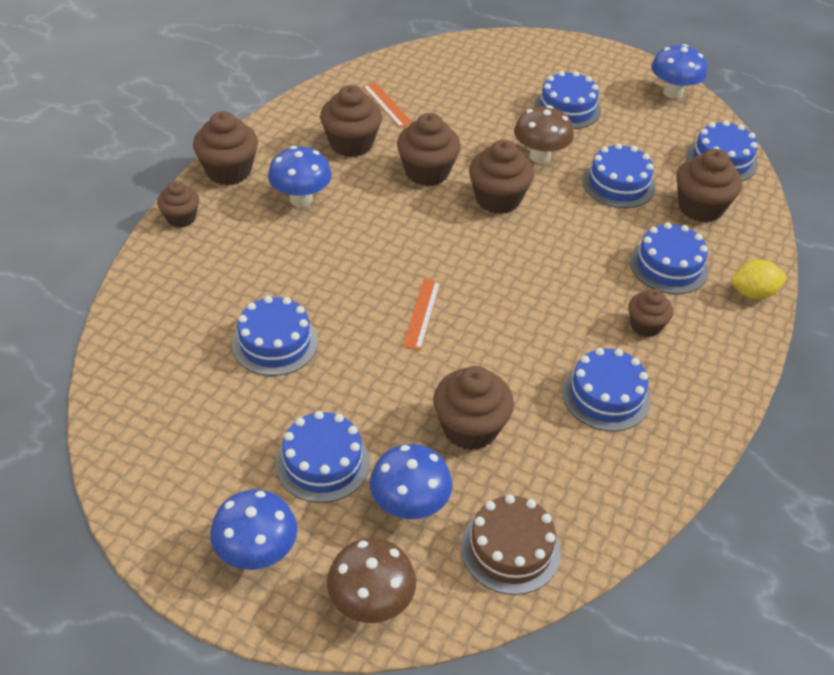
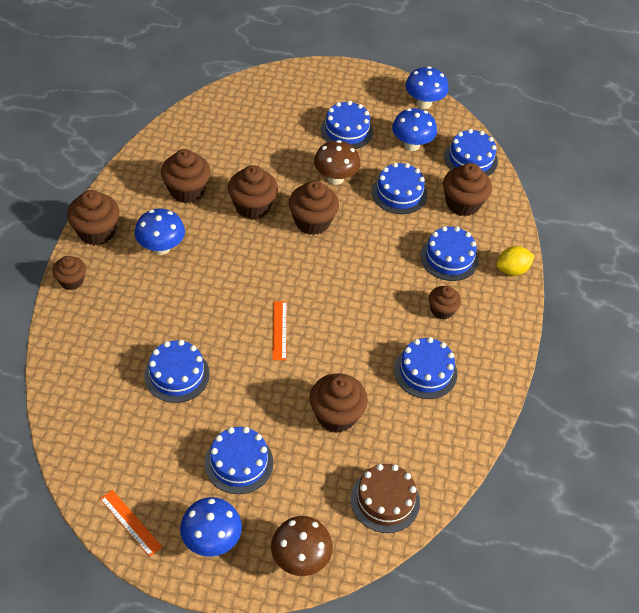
camera: 15 degrees left, 5 degrees up
(387, 104) = (205, 149): orange ruler -> orange ruler (130, 522)
(409, 506) = (308, 483): blue mushroom -> blue mushroom (411, 145)

